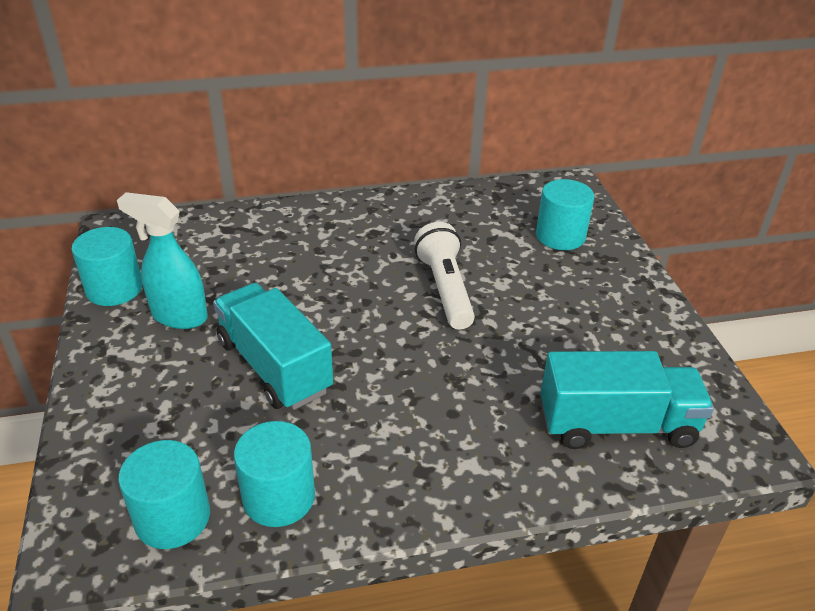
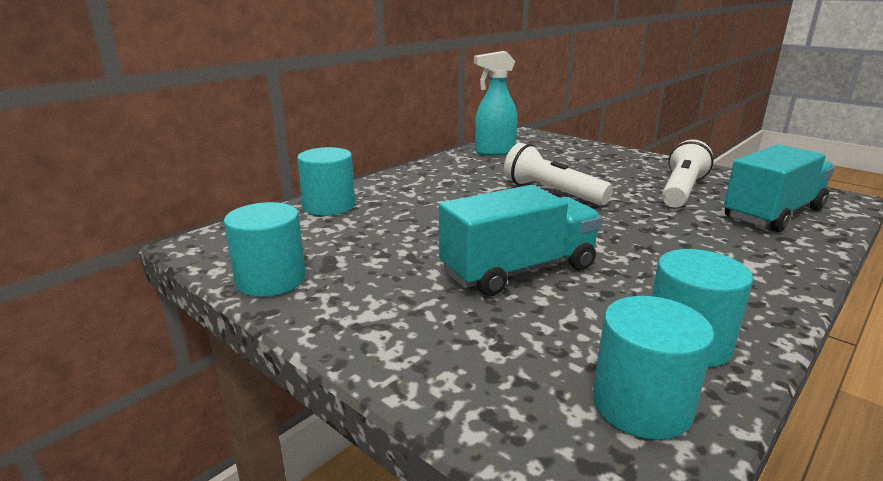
camera: 35 degrees left, 15 degrees down
(179, 316) = (374, 273): turquoise spray bottle -> turquoise spray bottle (494, 152)
(274, 366) = (519, 270): turquoise truck -> turquoise truck turned 135 degrees clockwise
(560, 236) = (568, 153): turquoise cylinder -> turquoise cylinder (329, 206)
(580, 347) = (681, 191): none -> white flashlight

